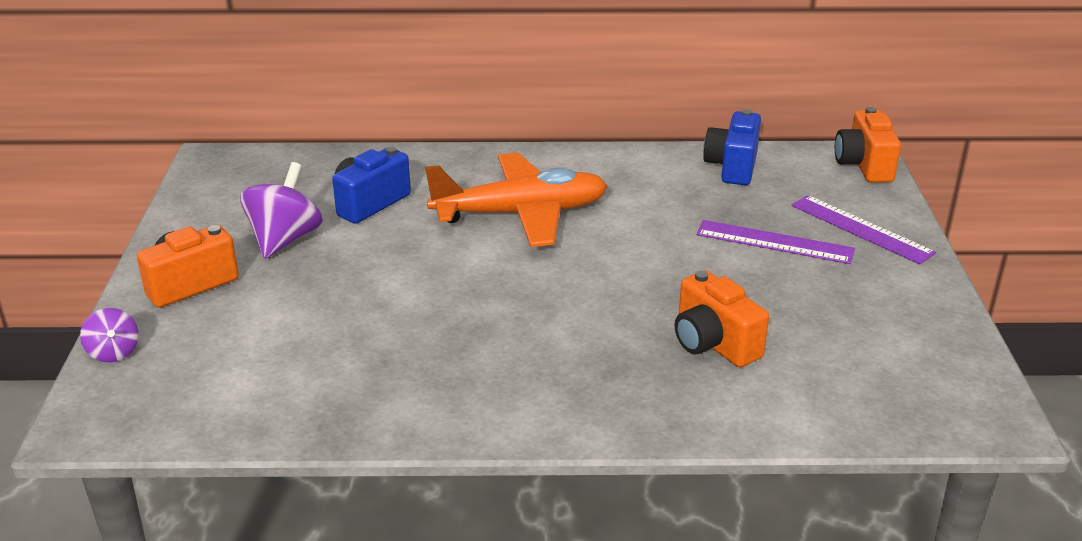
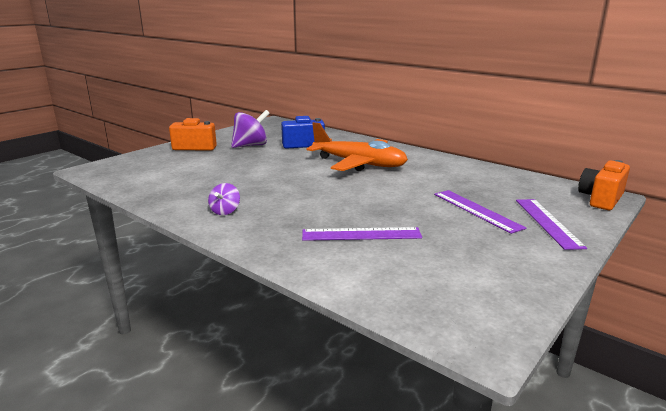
camera: 40 degrees right, 10 degrees down
(114, 352) = (136, 156): purple spinning top -> purple spinning top (225, 211)
(713, 343) = (361, 234): orange camera -> purple ruler
(732, 167) = (506, 178): blue camera -> none

